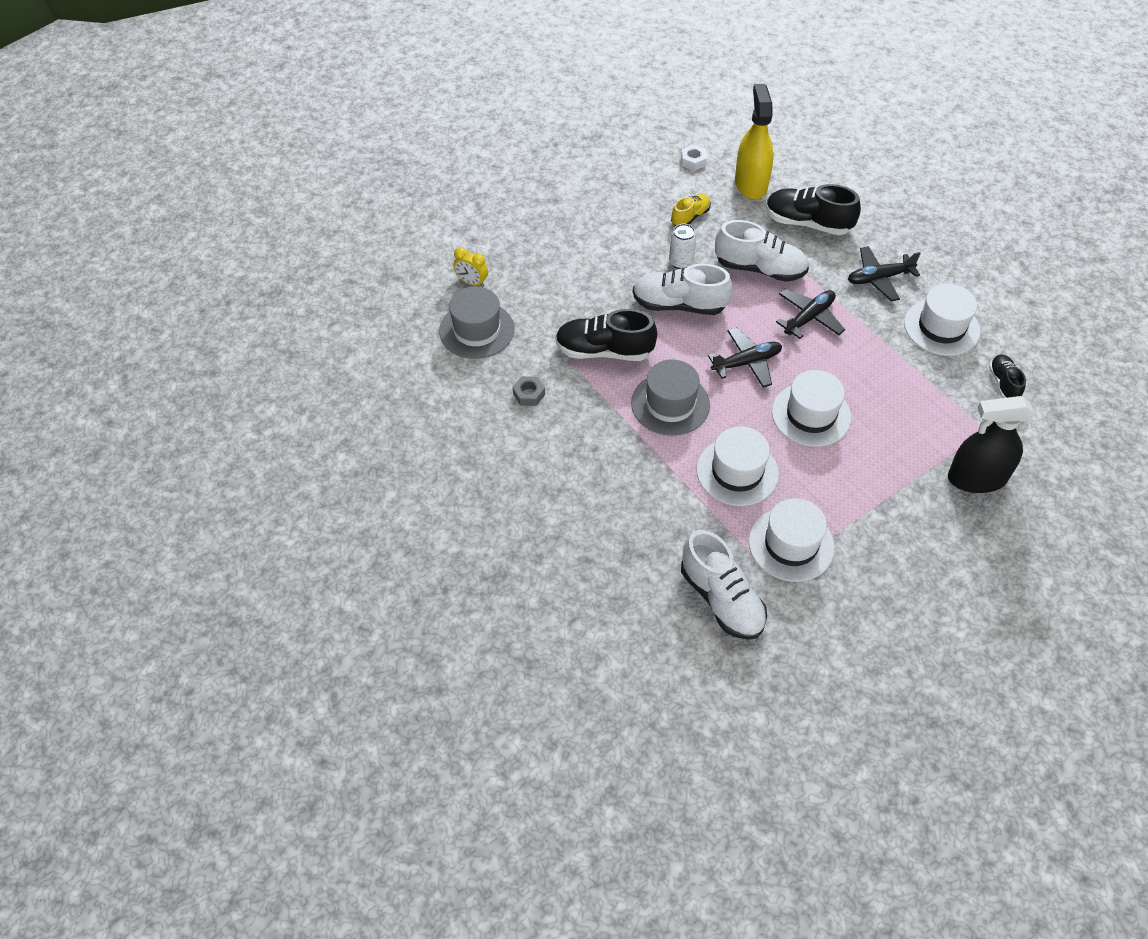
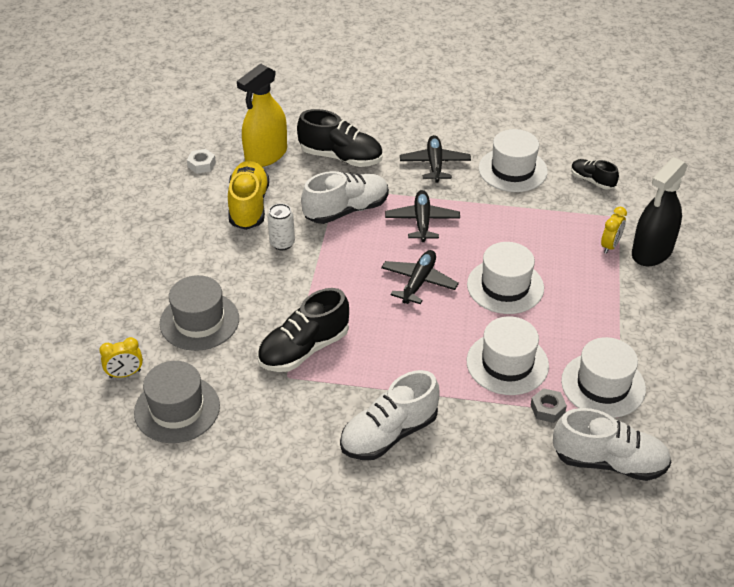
camera: 45 degrees left, 10 degrees down
(529, 394) = (284, 427): grey nut -> grey nut (547, 409)
(670, 404) = (402, 351): grey hat -> grey hat (199, 321)
(679, 305) = (319, 275): white shoe -> white shoe (389, 434)
(690, 217) = (249, 206): yellow shoe -> yellow shoe, size x1.77
(751, 184) = (266, 155): yellow spray bottle -> yellow spray bottle turned 90 degrees counterclockwise
(807, 223) = (341, 157): black shoe -> black shoe turned 135 degrees counterclockwise
(879, 278) = (435, 164): black plane -> black plane turned 150 degrees clockwise
(945, 447) = (610, 246): none -> yellow clock

